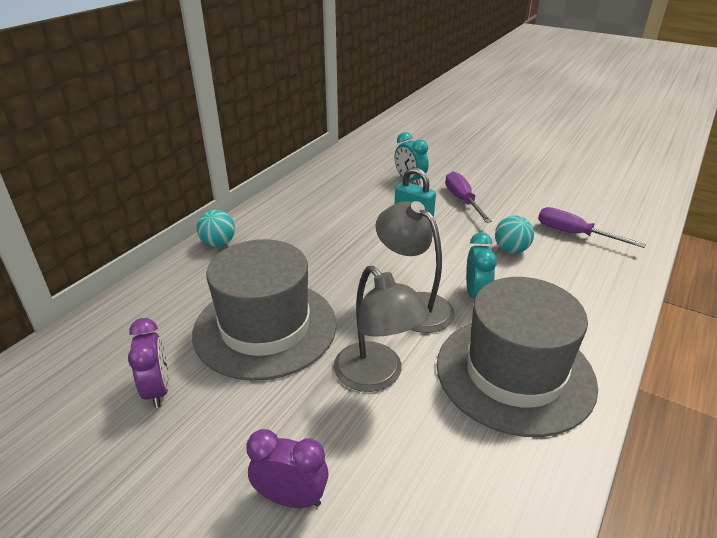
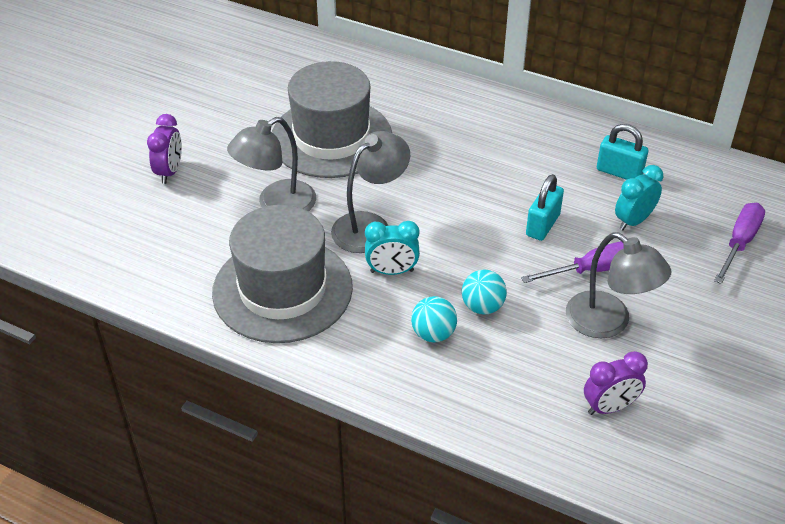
camera: 85 degrees right, 10 degrees up
(158, 390) = (261, 97): purple clock -> purple clock (609, 407)
(218, 243) = (452, 90): turquoise ball -> turquoise ball (433, 334)
(355, 179) = (619, 172): none -> turquoise padlock
(515, 200) = (608, 323): none -> grey lamp
(574, 234) = (532, 372): purple screwdriver -> purple screwdriver (739, 243)

